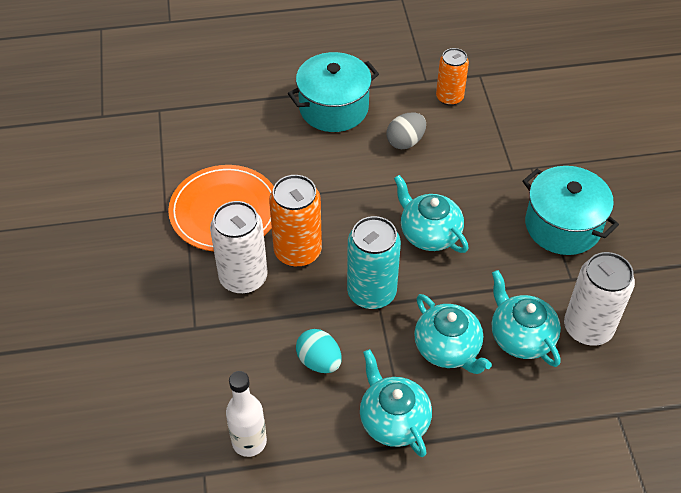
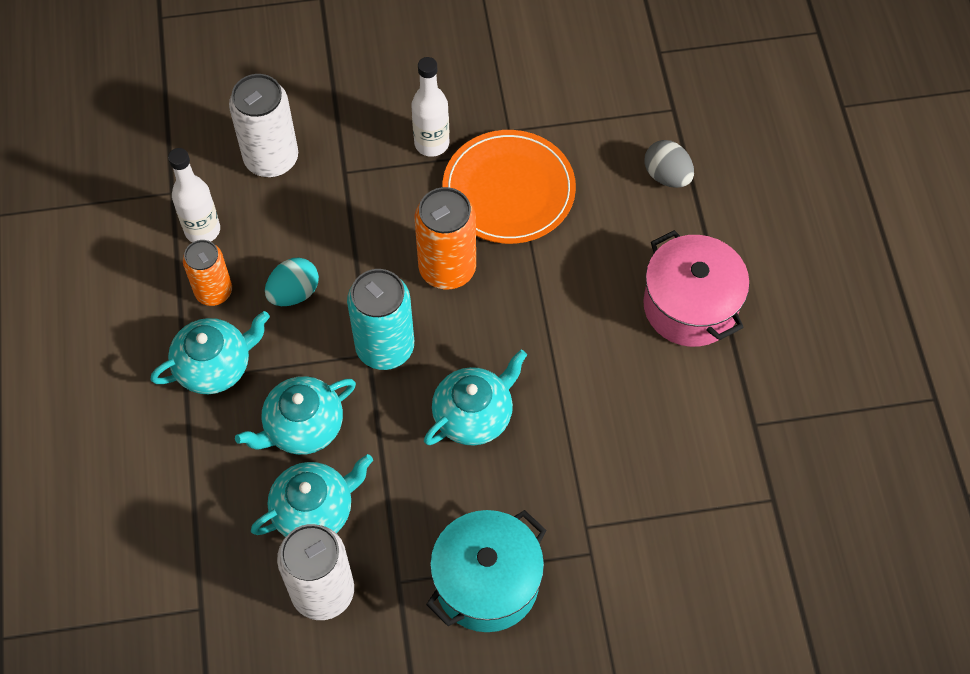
camera: 90 degrees right, 10 degrees up
(172, 263) = (431, 143): none -> white bottle
(243, 277) = (410, 214): white can -> white can (271, 158)
(333, 108) = (690, 306): turquoise pot -> pink pot
(405, 141) = (632, 393): grey egg -> grey egg (667, 176)
(449, 97) = (722, 454): orange can -> orange can (214, 291)

